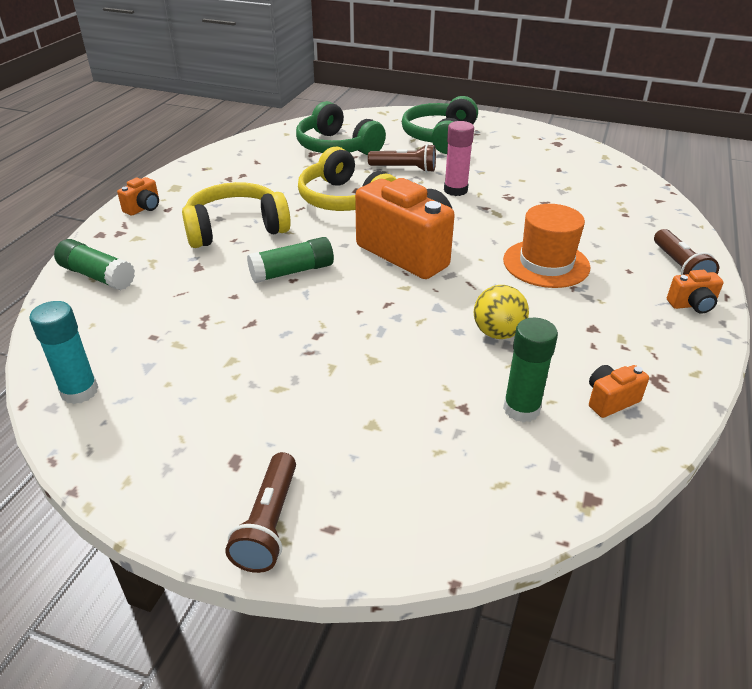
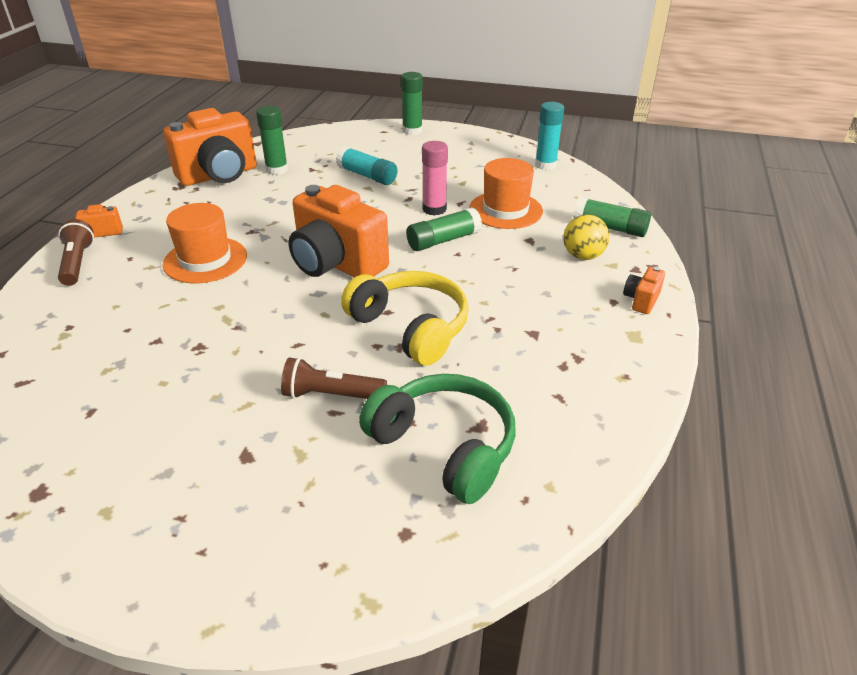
camera: 175 degrees right, 0 degrees up
(199, 307) = (505, 210): none -> orange hat
(236, 228) = (520, 280): yellow headphones -> none
(268, 523) = (412, 131): brown flashlight -> green glue stick
(372, 384) = (367, 176): none -> turquoise glue stick
(440, 138) = (257, 494): green headphones -> none
(455, 190) = (266, 354): pink glue stick -> pink glue stick (434, 209)
(497, 333) = (275, 205): yellow ball -> yellow ball (583, 256)
(610, 400) = (219, 175): orange camera -> orange camera, size x2.36

